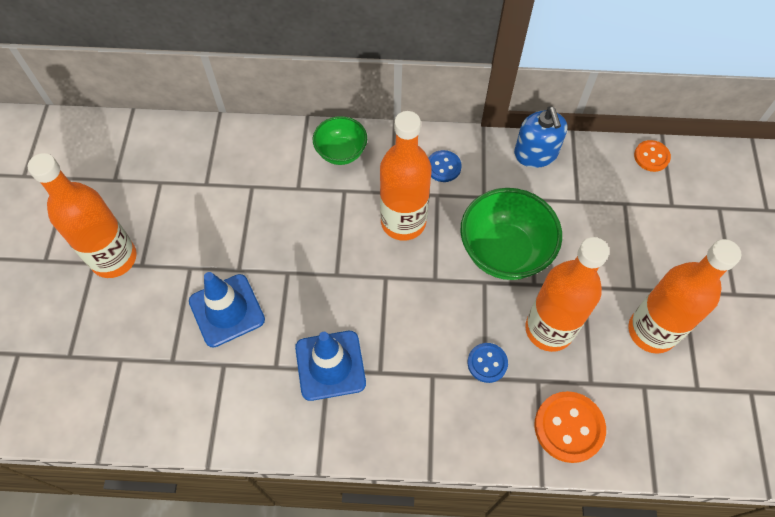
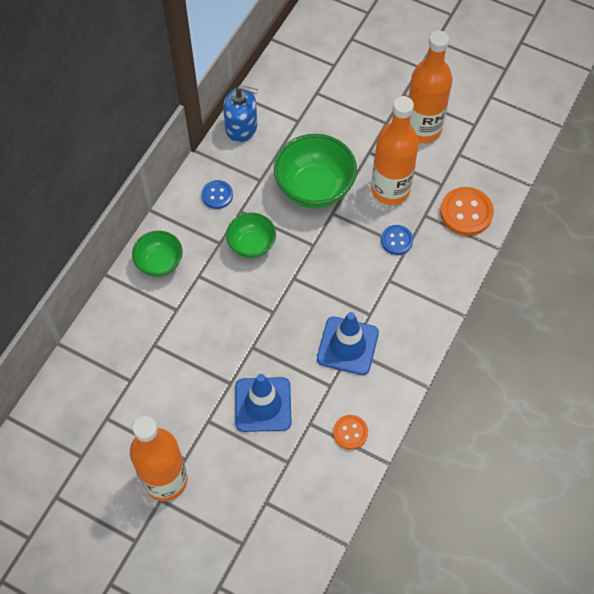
camera: 65 degrees left, 0 degrees up
(403, 222) = (251, 245): orange bottle -> green bowl
(651, 157) = (287, 56): orange button -> orange button (350, 432)

